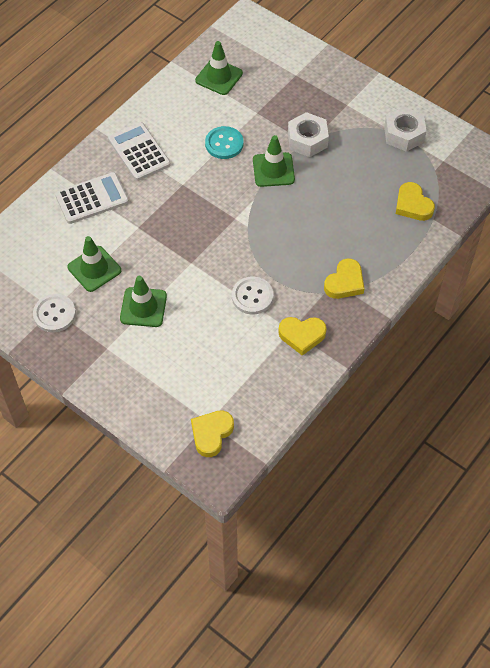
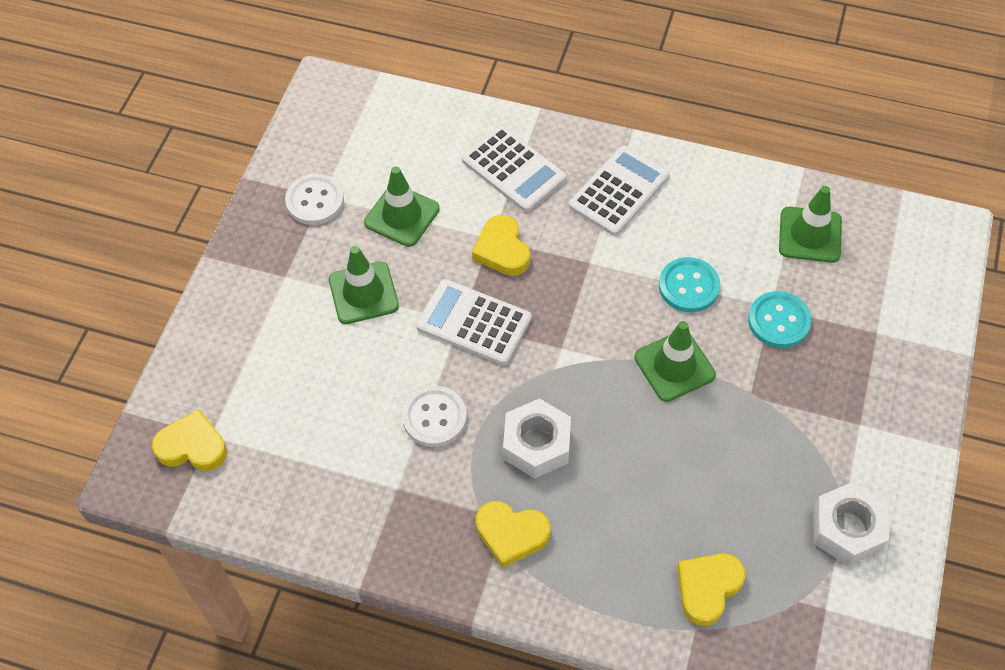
camera: 70 degrees right, 0 degrees up
(195, 256) = (474, 322): none -> white calculator
(267, 113) = (779, 321): none -> turquoise button
(302, 335) = (392, 506): yellow heart -> yellow heart (502, 250)
(307, 140) = (756, 392): white nut -> white nut (536, 444)

